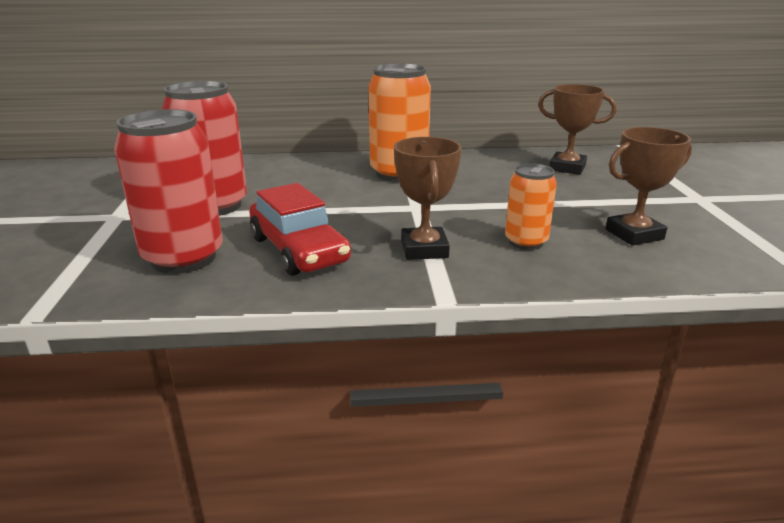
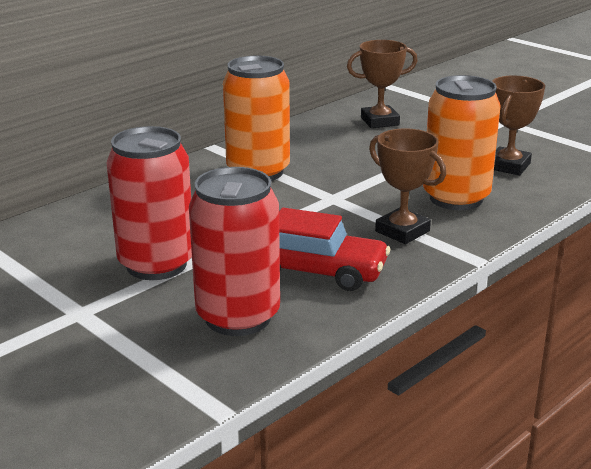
camera: 40 degrees left, 0 degrees up
(525, 242) = (456, 198): orange can -> orange can, size x1.75

